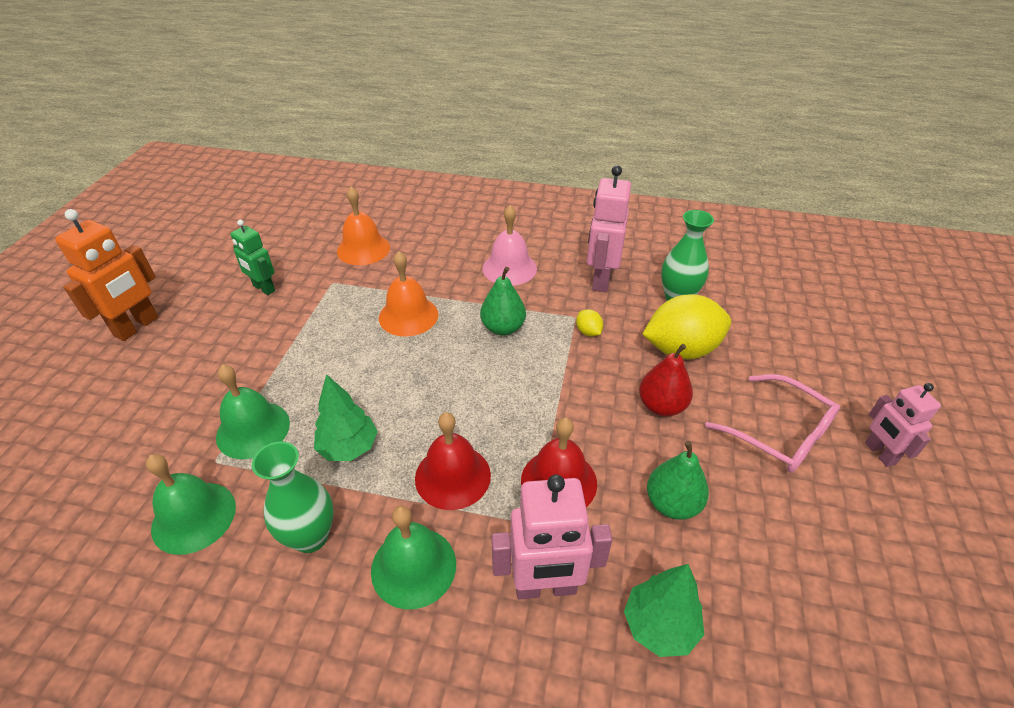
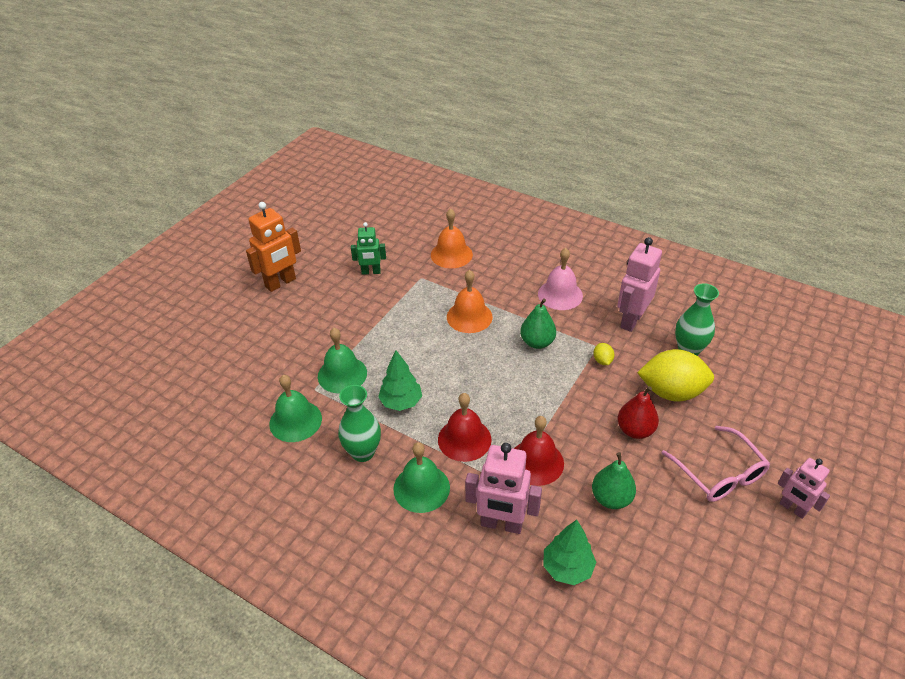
camera: 20 degrees right, 0 degrees up
(263, 288) = (371, 272): green robot -> green robot turned 60 degrees counterclockwise
(879, 453) = (792, 508): pink robot -> pink robot turned 45 degrees counterclockwise

